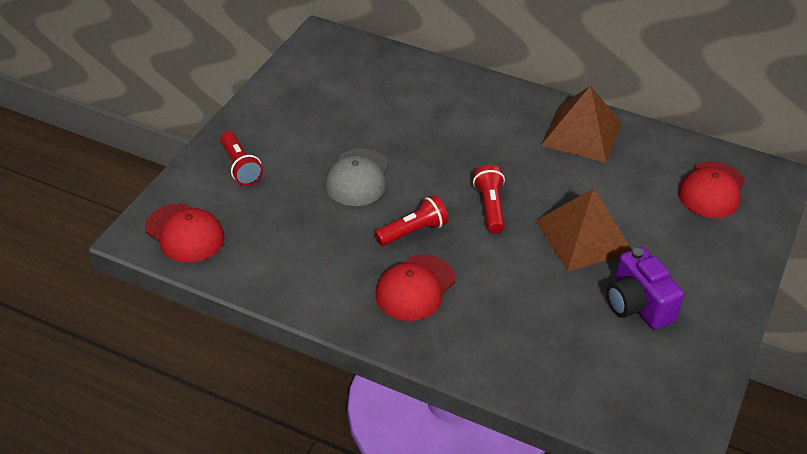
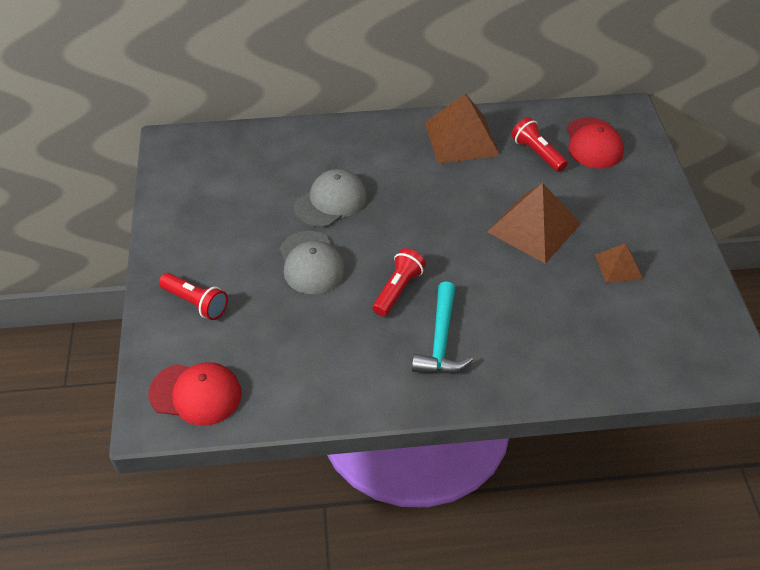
camera: 30 degrees left, 5 degrees up
(415, 288) = (441, 340): red cap -> turquoise hammer
(416, 137) = (331, 201): none -> grey cap
(490, 207) = (442, 237): red flashlight -> red flashlight (537, 153)
(637, 305) = (618, 266): purple camera -> brown pyramid

